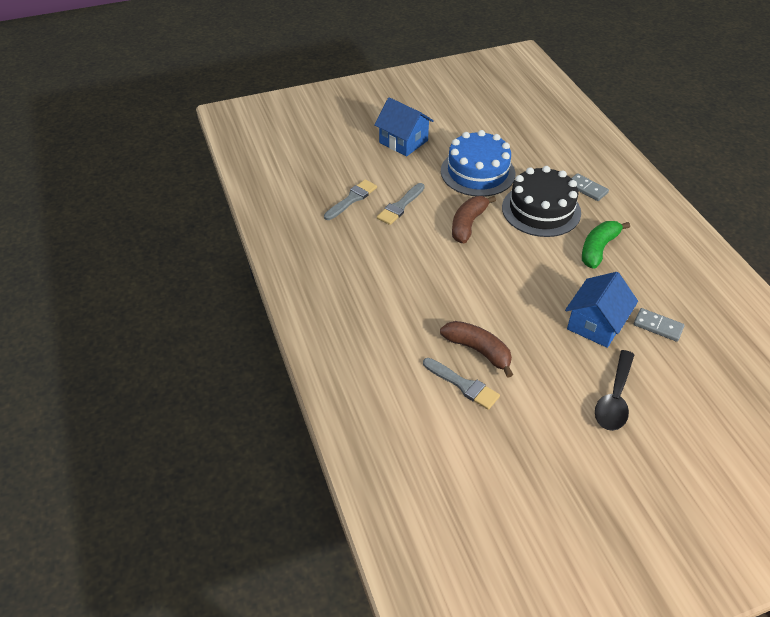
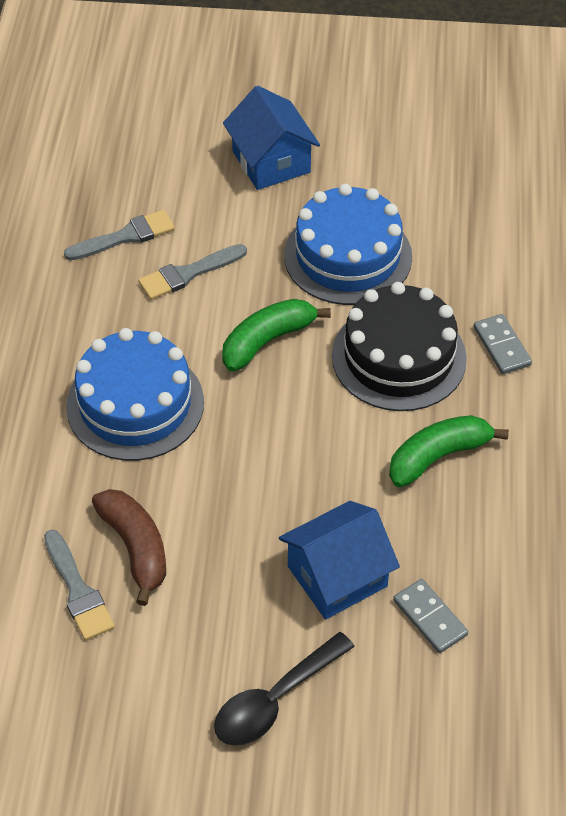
camera: 25 degrees right, 5 degrees up
(421, 278) = (135, 404): none -> blue cake
(468, 224) = (267, 341): brown banana -> green banana

